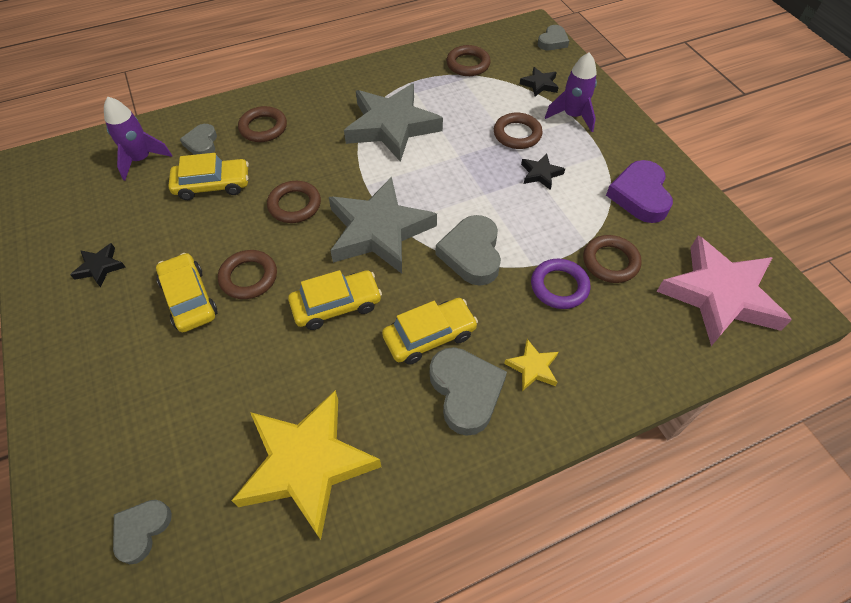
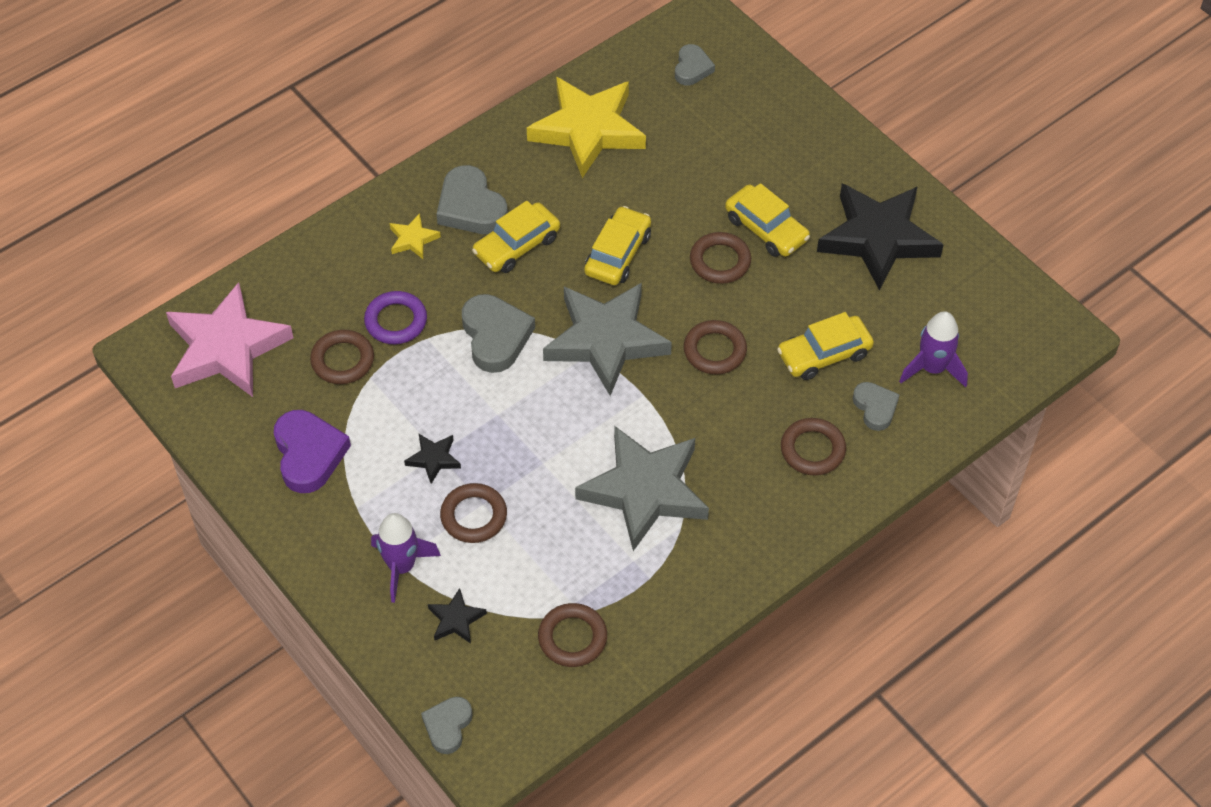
camera: 165 degrees right, 0 degrees up
(100, 267) = (878, 238): black star -> black star, size x2.36
(336, 305) = (618, 254): yellow car -> yellow car turned 150 degrees clockwise

